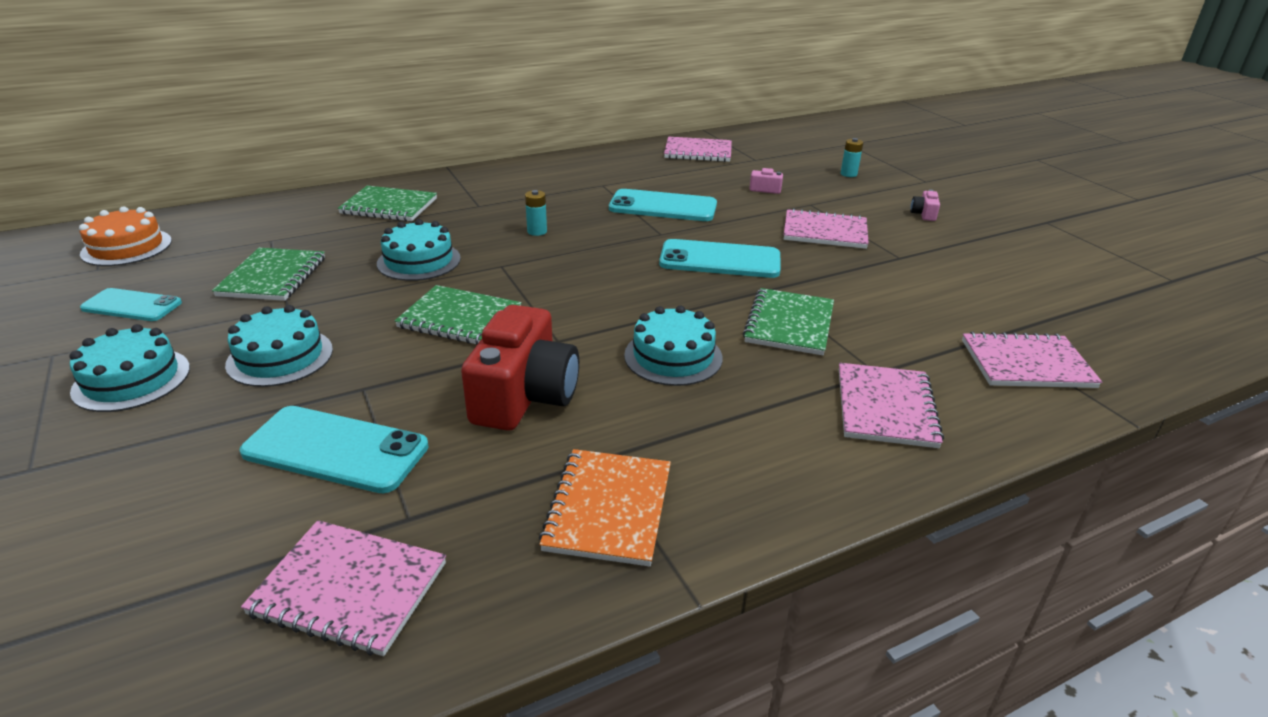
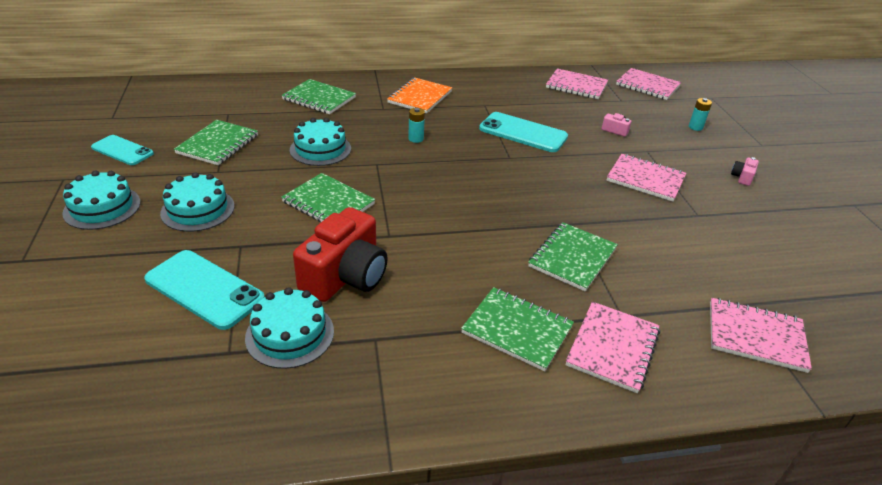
camera: 15 degrees right, 5 degrees up
(126, 247) = (136, 103): orange cake -> none
(349, 589) = (172, 394): pink notebook -> pink notebook (647, 86)
(608, 508) = (363, 379): orange notebook -> orange notebook (420, 97)
(673, 356) = (467, 267): turquoise cake -> turquoise cake (290, 334)
(720, 260) = (545, 189): turquoise phone -> none
(768, 412) = (517, 330): none -> green notebook

